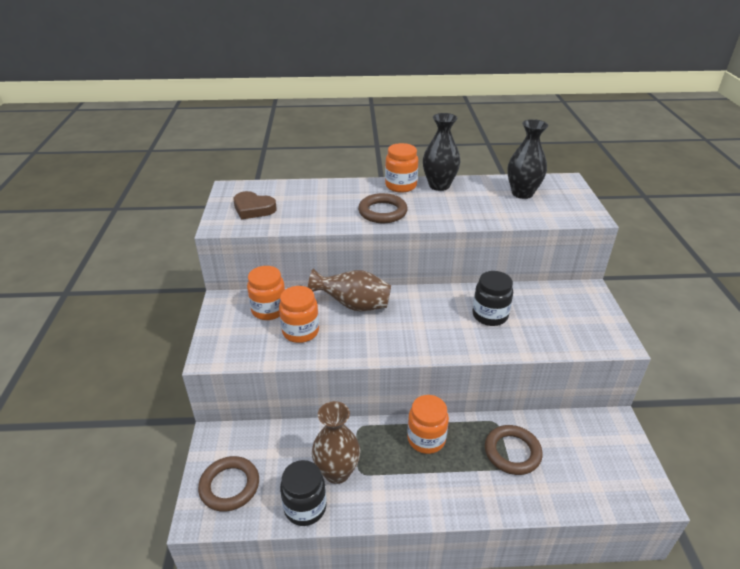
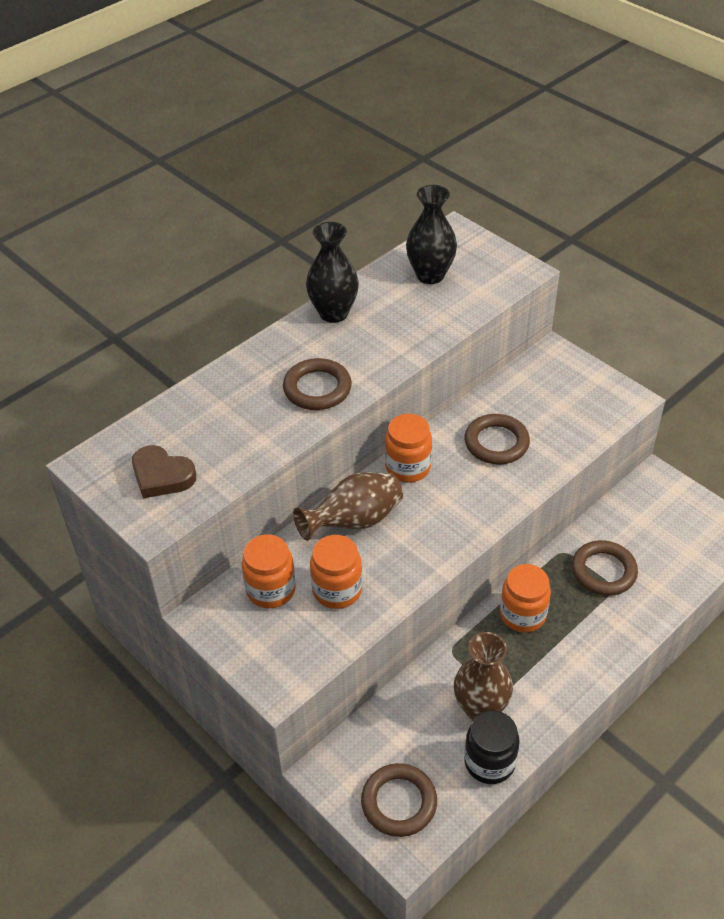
camera: 40 degrees left, 10 degrees up
(253, 209) = (162, 476): brown heart -> brown heart turned 45 degrees clockwise
(401, 186) = (292, 338): orange jar -> orange jar (408, 467)
(490, 315) = (496, 443): black jar -> brown ring

